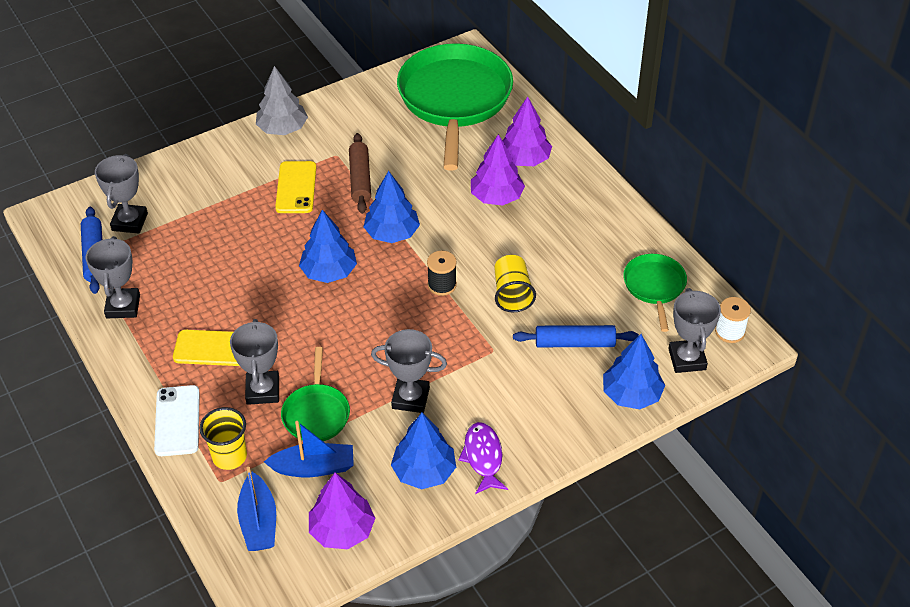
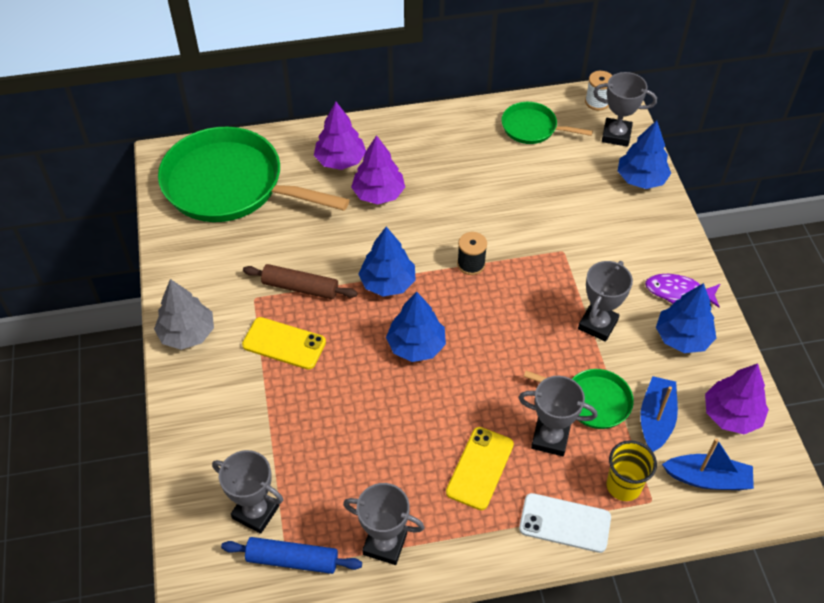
camera: 70 degrees left, 5 degrees up
(512, 294) = (502, 219): yellow cup -> none
(575, 343) = (574, 196): blue rolling pin -> none

